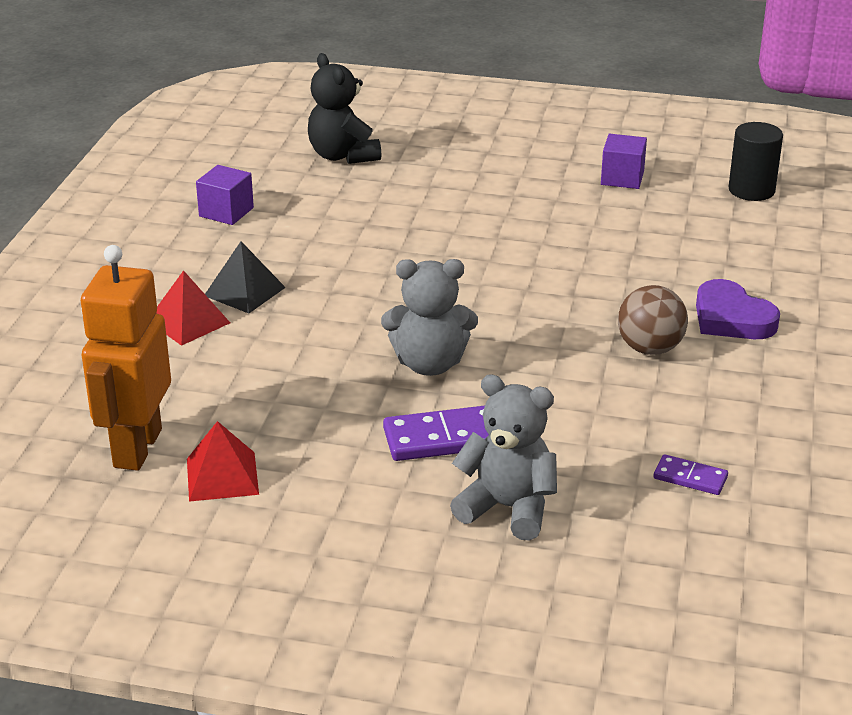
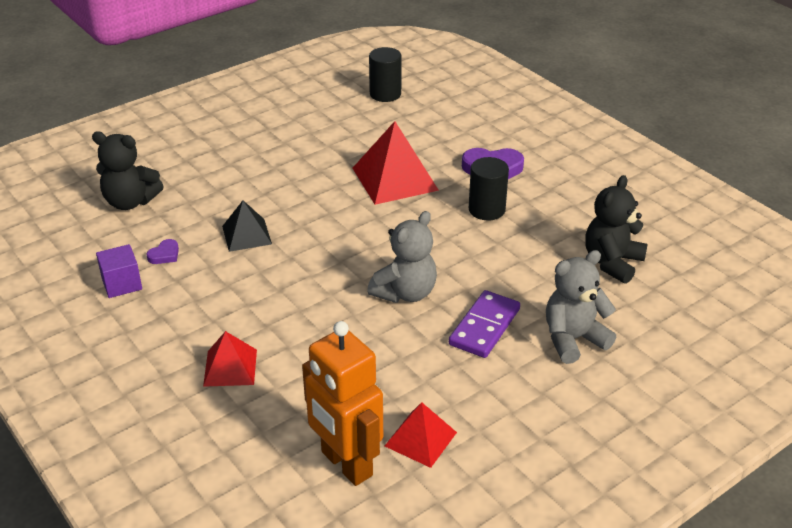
camera: 50 degrees left, 5 degrees up
(244, 291) = (228, 325): black pyramid -> black pyramid (246, 235)
(295, 210) = (164, 255): none -> purple heart
(609, 268) = (395, 179): none -> red pyramid
(622, 178) = (313, 123): purple cube -> none
(650, 348) = (486, 210): brown ball -> black cylinder
(690, 477) = (612, 262): purple domino -> black teddy bear

